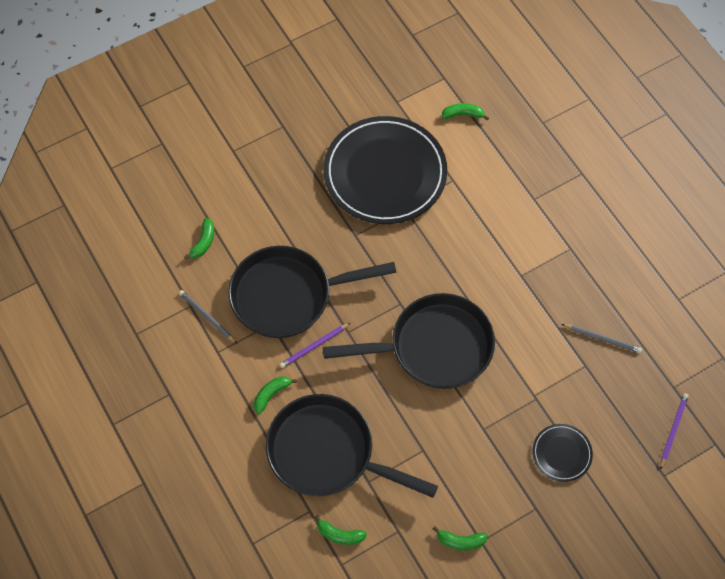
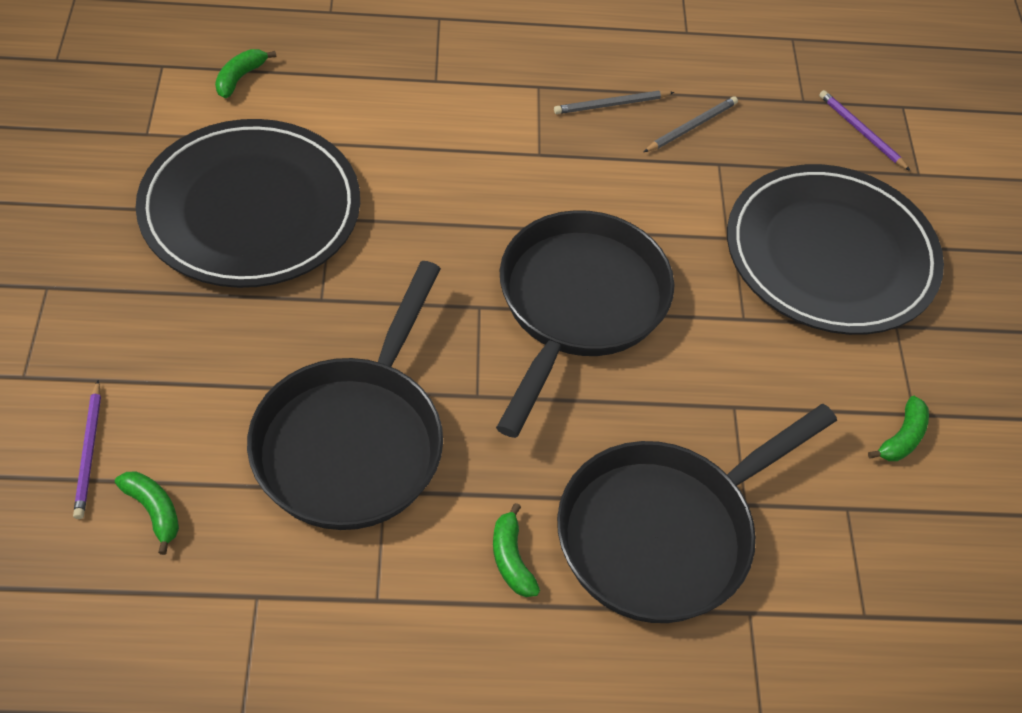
camera: 65 degrees left, 10 degrees down
(207, 317) = (300, 581): grey pencil -> grey pencil (612, 105)
(314, 346) = (469, 452): purple pencil -> purple pencil (89, 452)
(339, 534) = (813, 591): green banana -> none
(561, 453) = (830, 255): black plate -> black plate, size x2.29

